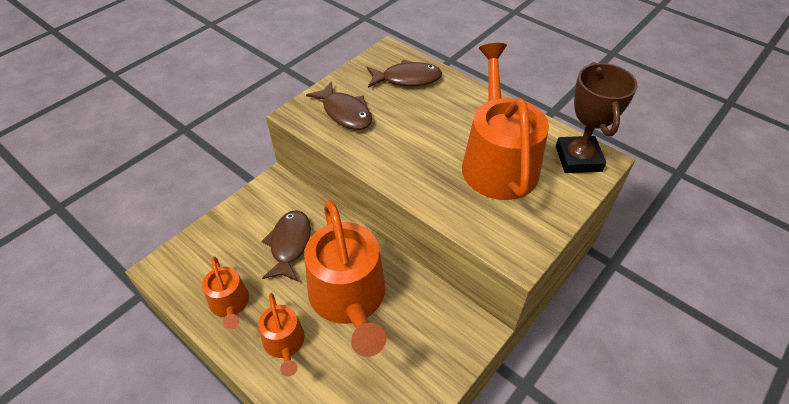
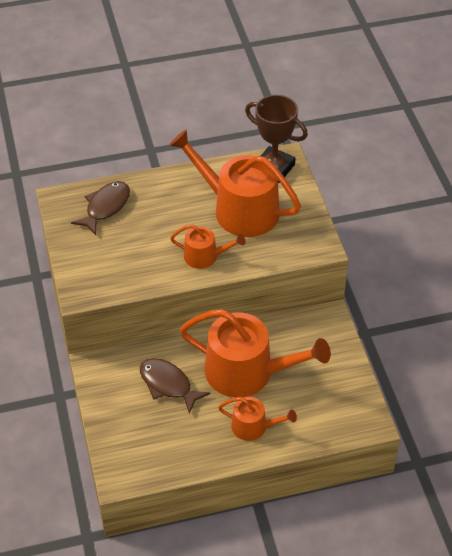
camera: 55 degrees left, 0 degrees up
(230, 304) = (193, 445): orange watering can -> orange watering can (205, 256)
(345, 113) = (108, 265): brown fish -> none

